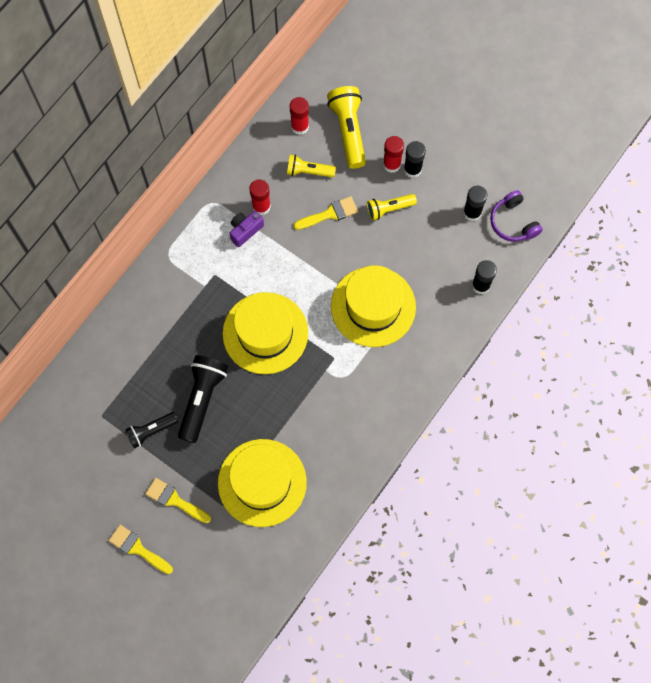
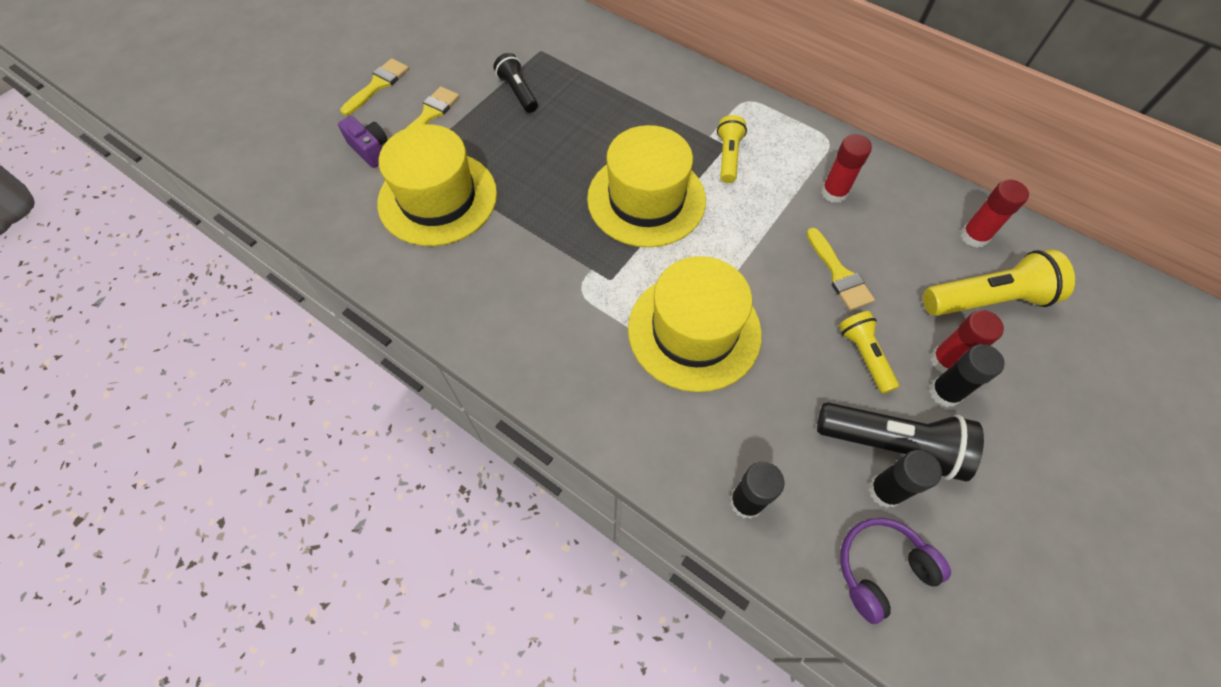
camera: 90 degrees right, 10 degrees down
(202, 399) = (555, 137): black flashlight -> black flashlight (892, 444)
(245, 231) = (794, 176): purple camera -> purple camera (370, 150)
(308, 171) = (903, 247): yellow flashlight -> yellow flashlight (728, 157)

